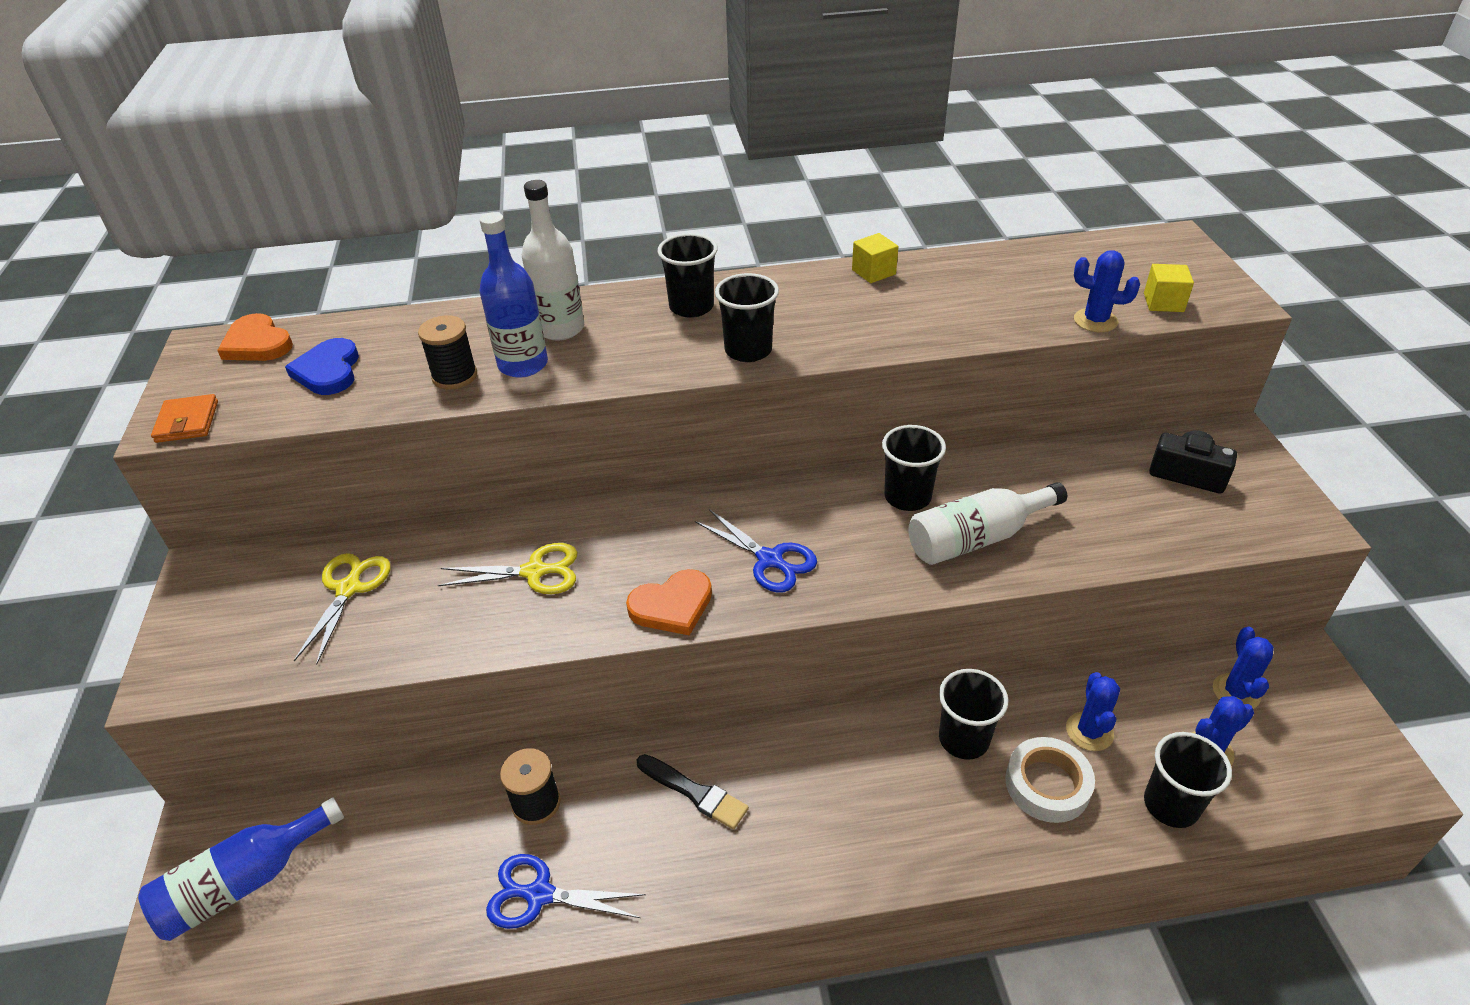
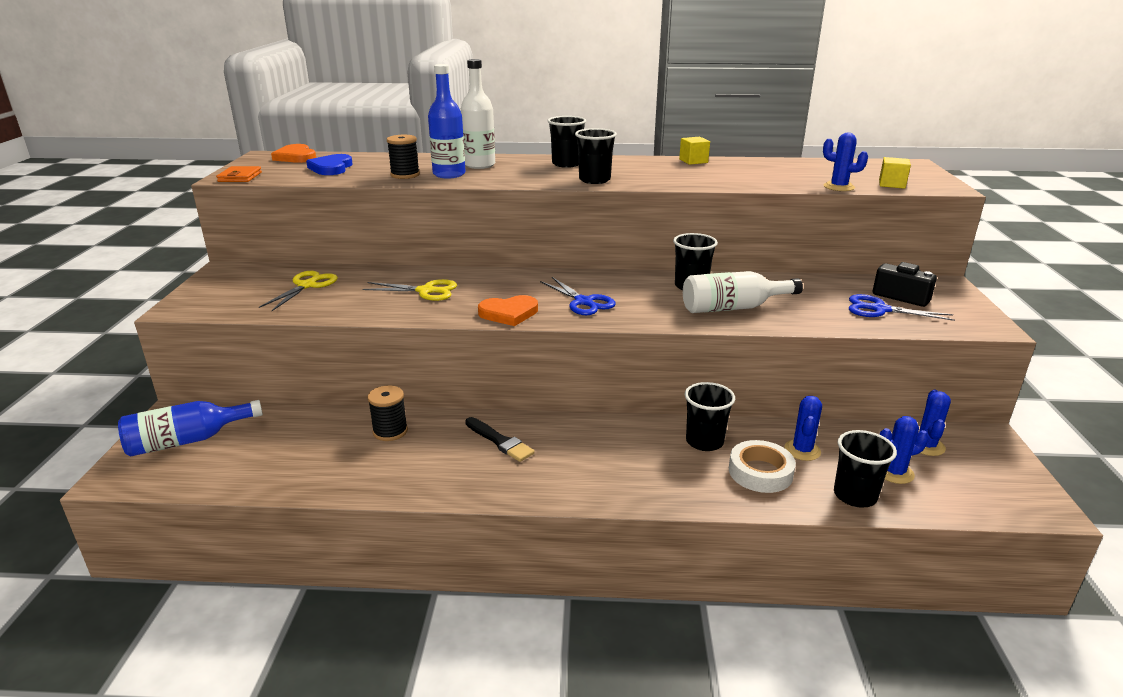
camera: 10 degrees right, 15 degrees down
(539, 894) = (373, 473): blue scissors -> blue scissors (880, 309)

